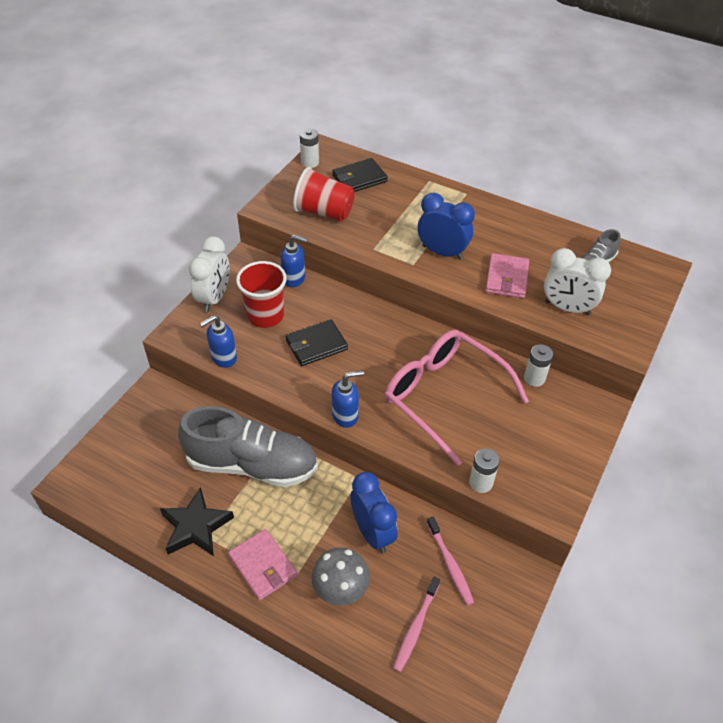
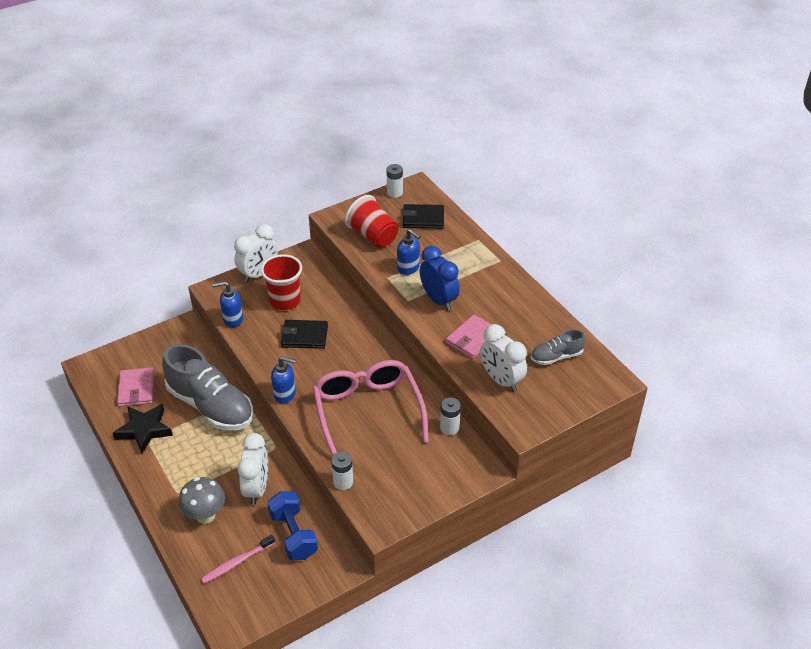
camera: 30 degrees right, 5 degrees down
(263, 566) = (168, 475): pink wallet -> pink wallet (136, 389)
(294, 279) = (327, 281): blue soap dispenser -> blue soap dispenser (408, 268)
(372, 532) = (257, 488): blue clock -> white clock
(450, 564) = (293, 534): pink toothbrush -> blue dumbbell

